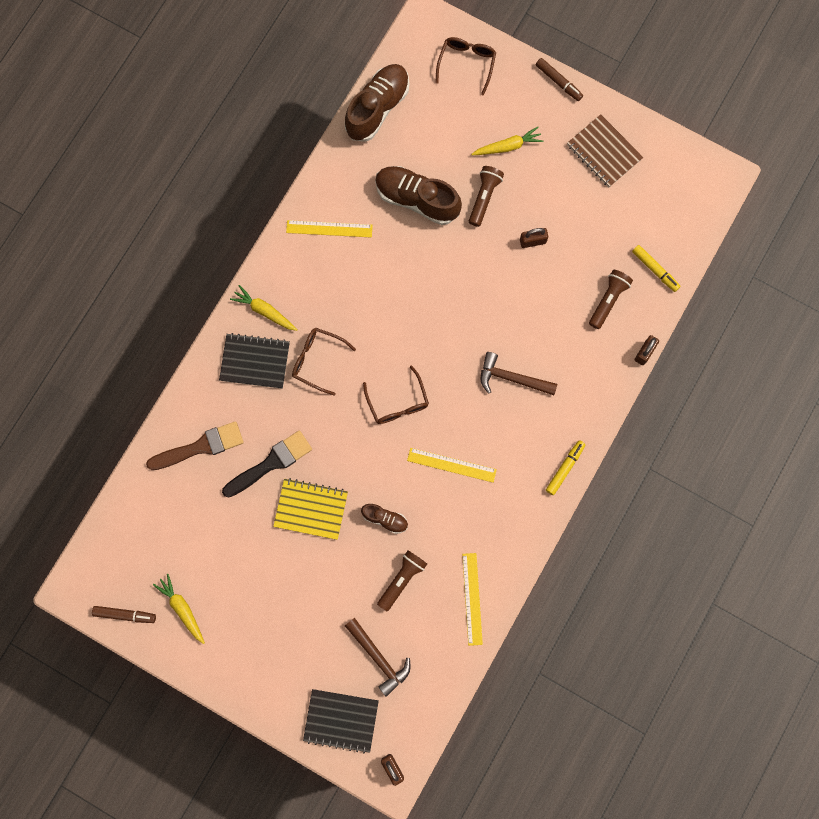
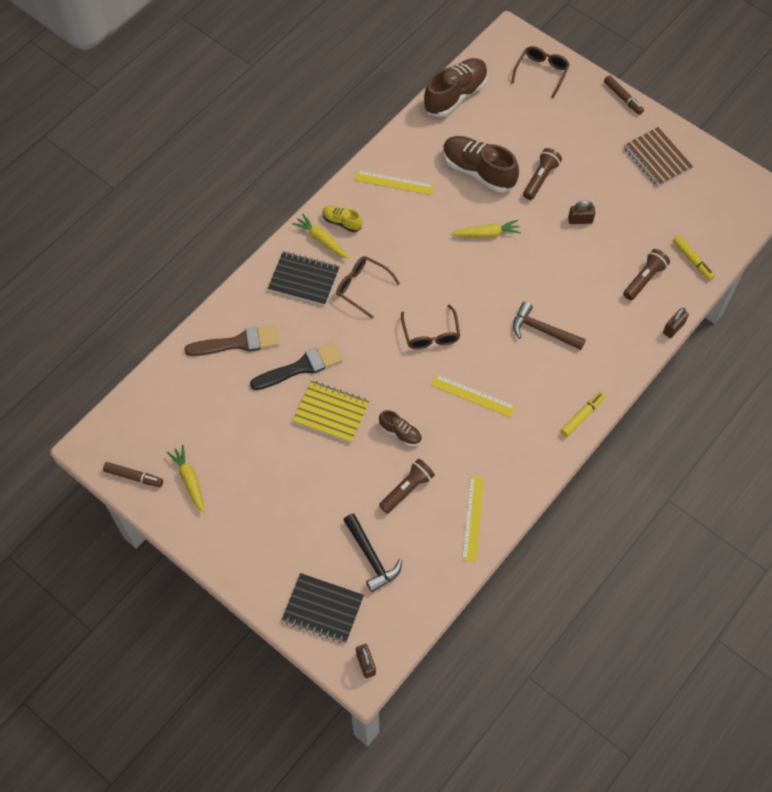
camera: 10 degrees right, 15 degrees down
(282, 286) = (342, 222): none -> yellow shoe
(378, 658) = (371, 557): brown hammer -> black hammer
(508, 146) = (569, 141): yellow carrot -> yellow carrot (487, 233)

